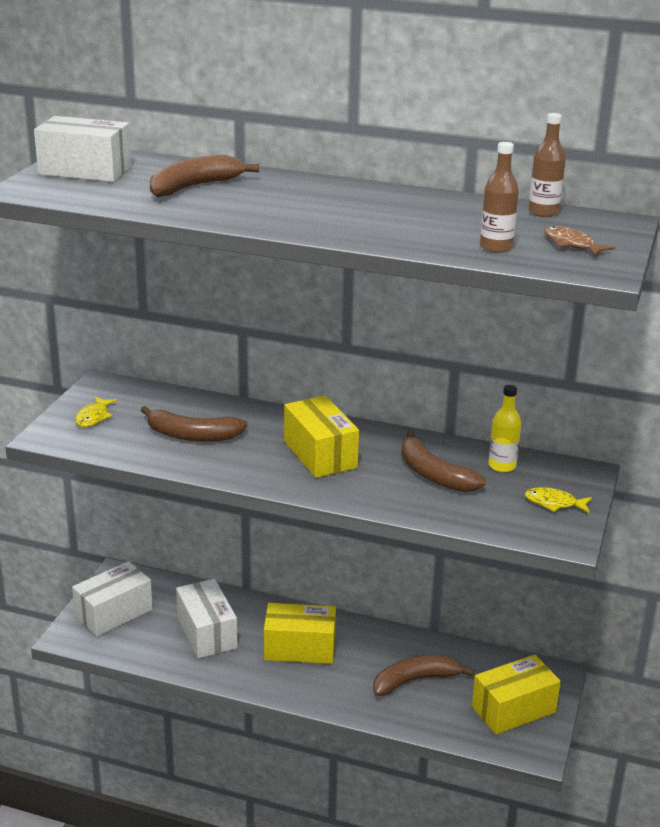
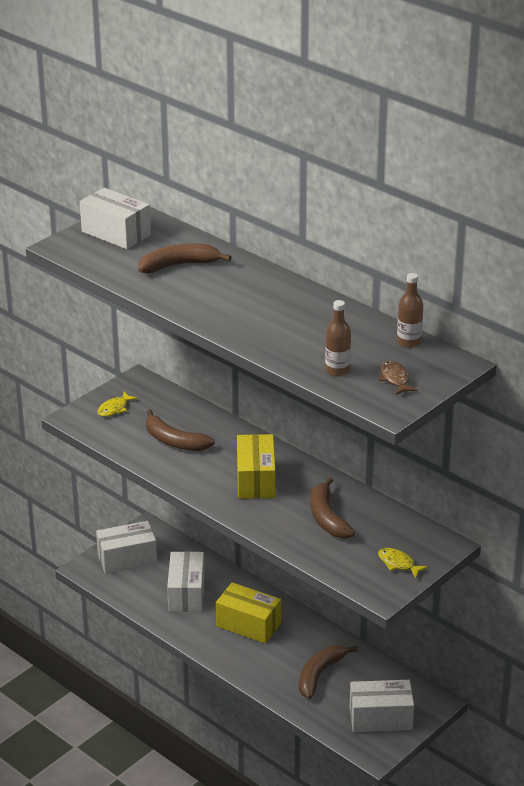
camera: 25 degrees right, 5 degrees up
(415, 681) = (320, 674): brown banana -> brown banana turned 60 degrees counterclockwise
(502, 466) = (385, 523): yellow bottle -> none
(513, 709) = (380, 718): yellow box -> white box

